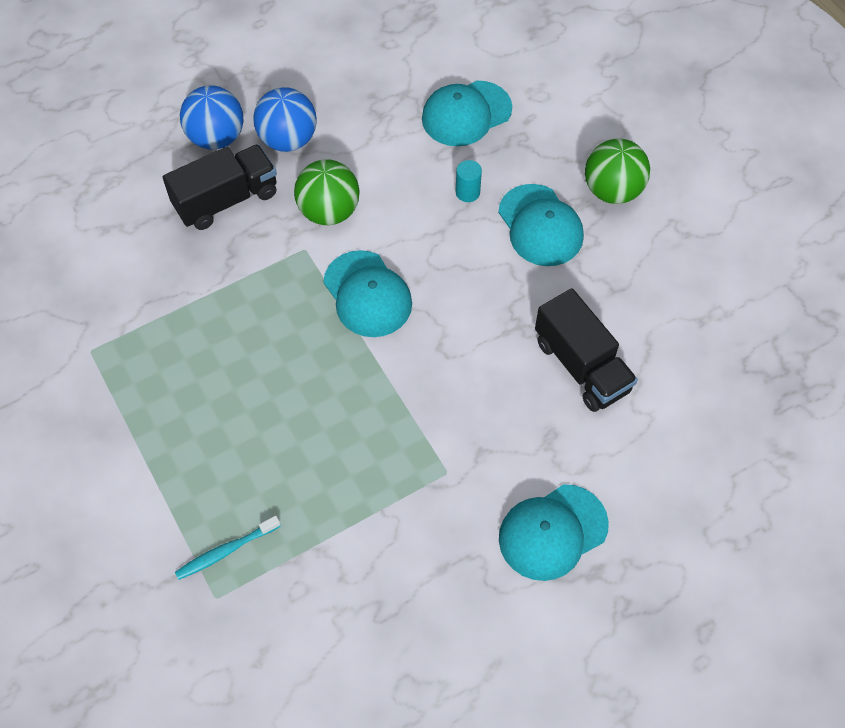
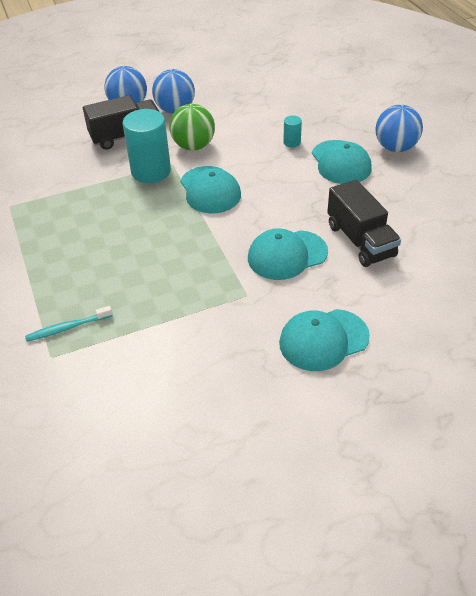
camera: 10 degrees right, 15 degrees down
(277, 266) = (151, 171): none -> turquoise cylinder
(466, 114) = (298, 104): turquoise cap -> turquoise cap (287, 255)
(612, 190) = (395, 148): green ball -> blue ball

